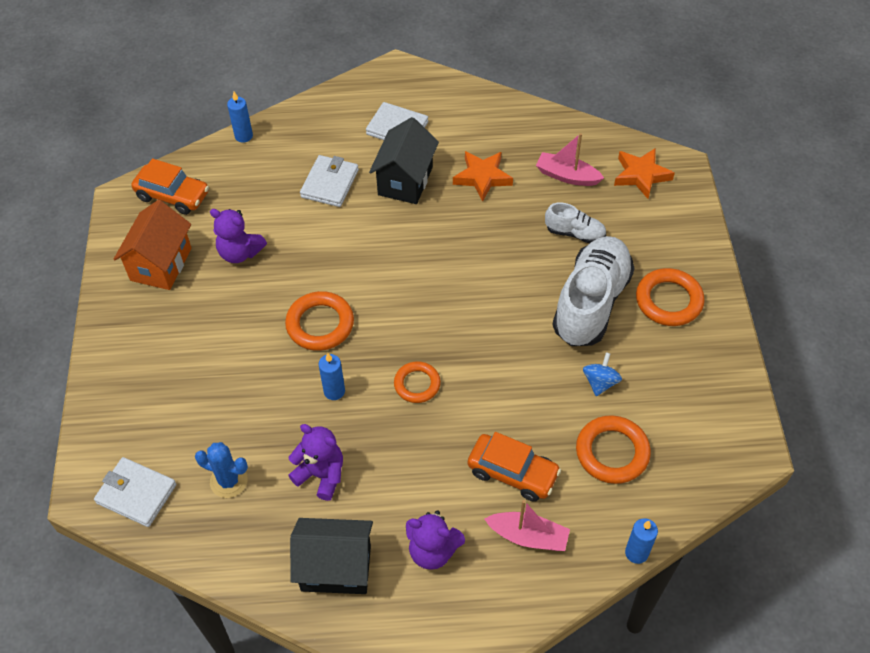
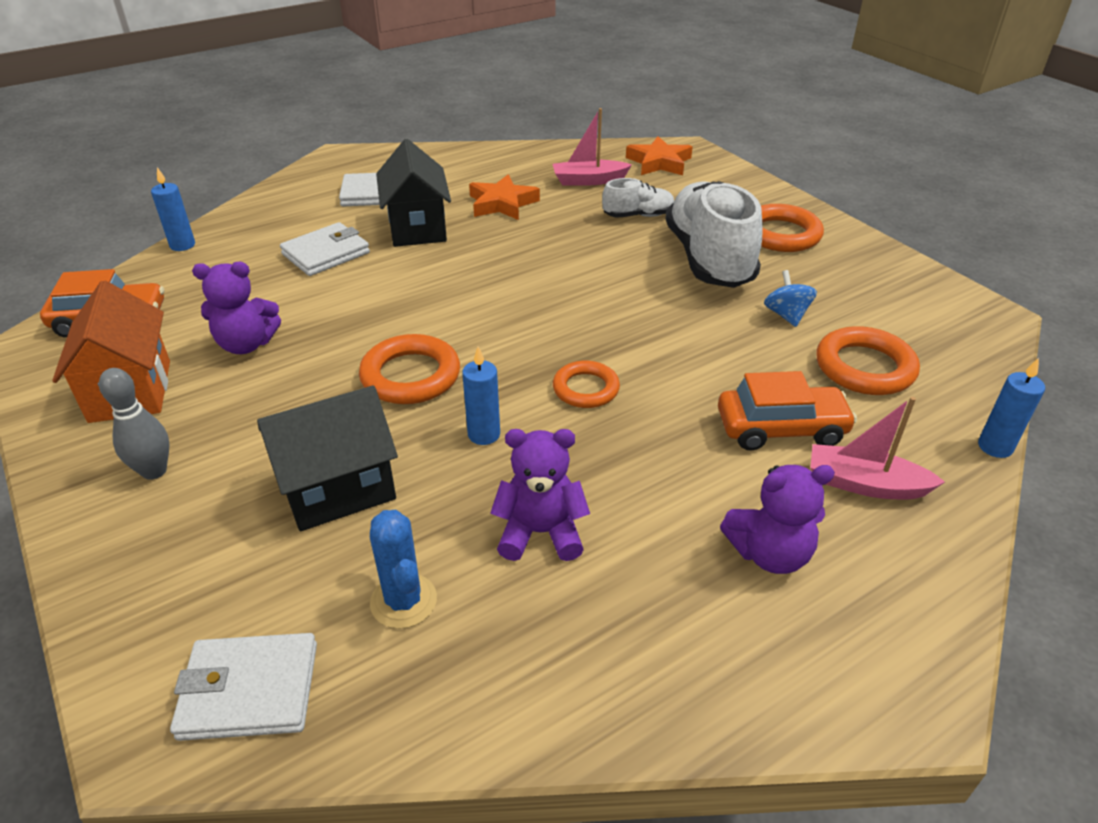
camera: 30 degrees left, 15 degrees down
(149, 333) = (154, 471): none -> grey bowling pin
(229, 481) = (403, 601): blue cactus -> blue cactus turned 75 degrees clockwise
(330, 183) = (326, 253): white wallet -> white wallet turned 60 degrees clockwise
(336, 568) = (658, 639): black house -> black house (338, 489)
(528, 536) = (865, 484): pink boat -> pink boat turned 150 degrees counterclockwise

